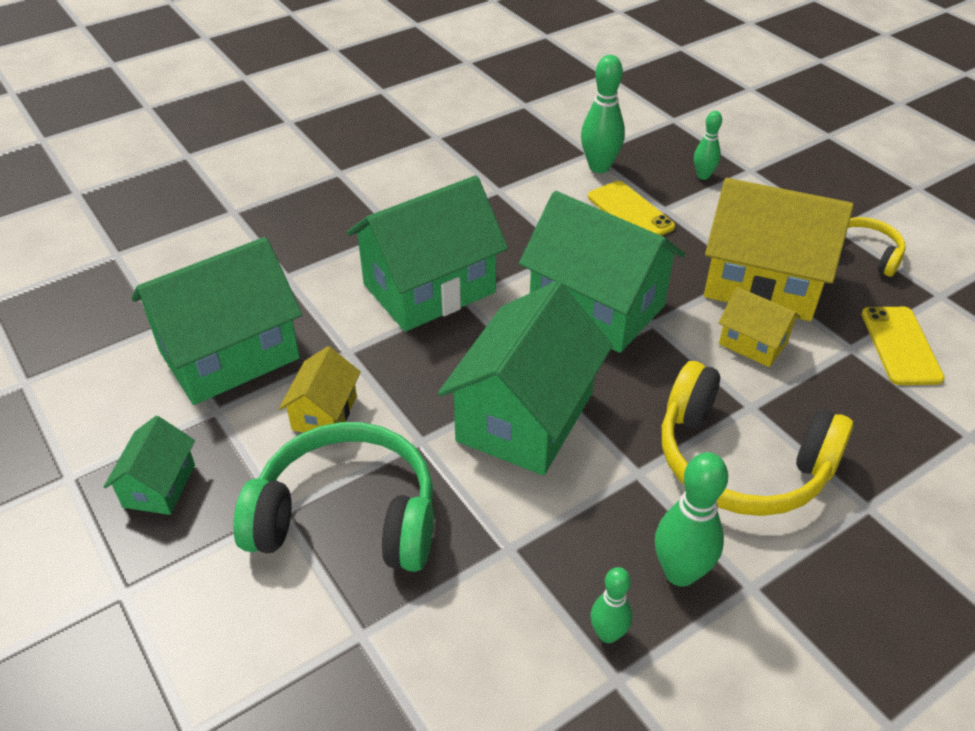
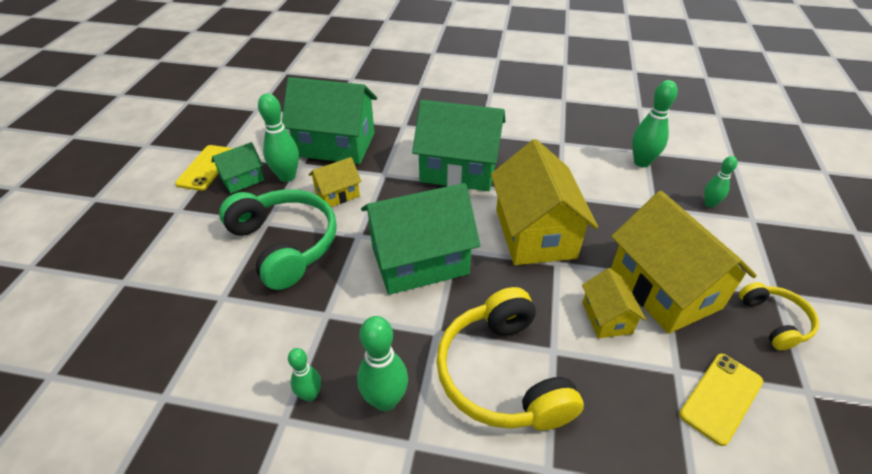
camera: 45 degrees right, 0 degrees up
(221, 438) = (287, 176): none -> green bowling pin
(597, 307) = (535, 233): green house -> yellow house
(630, 212) = (627, 196): yellow phone -> yellow phone (206, 168)

